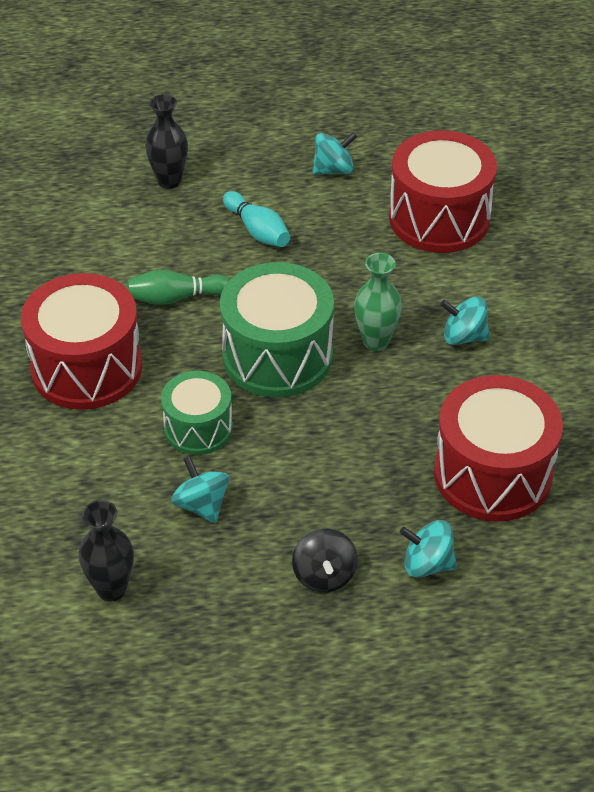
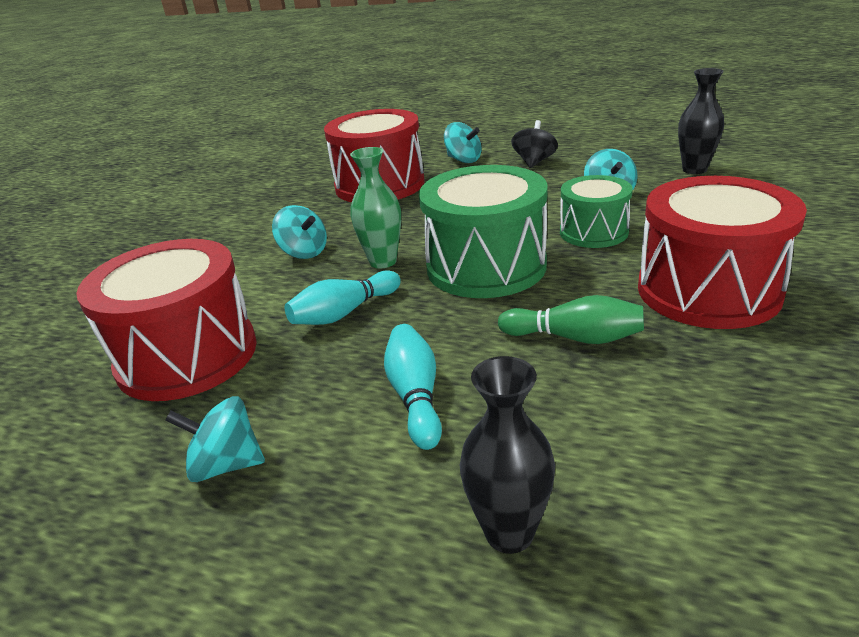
camera: 150 degrees left, 15 degrees down
(359, 279) = (344, 313): none -> turquoise bowling pin

